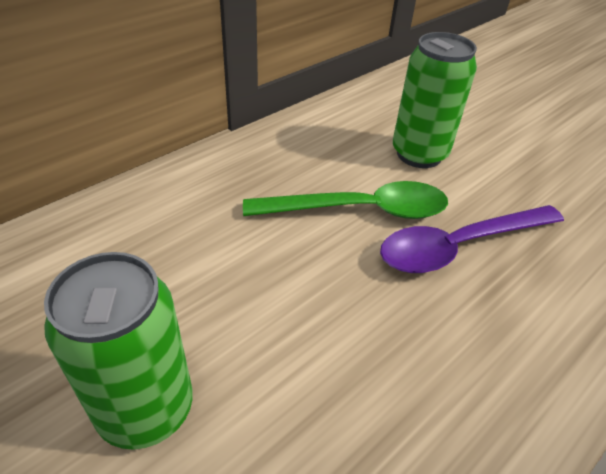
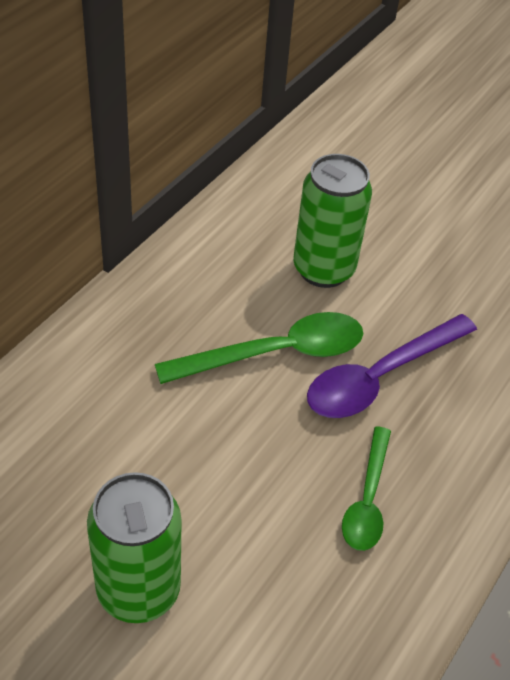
camera: 15 degrees left, 5 degrees up
(427, 361) = (367, 499): none -> green spoon

